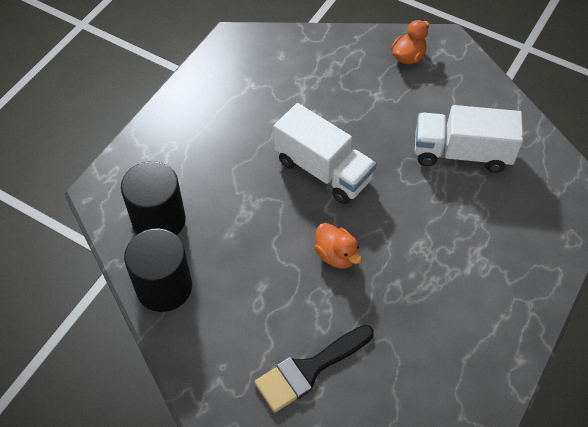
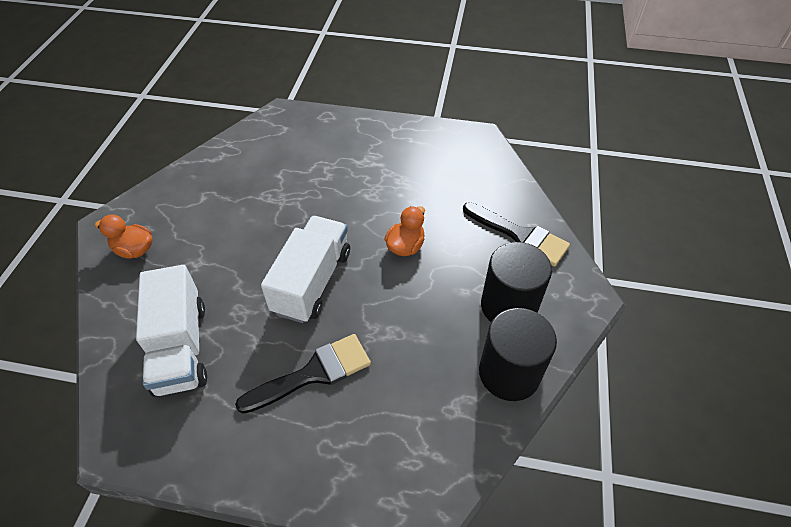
camera: 110 degrees left, 5 degrees down
(159, 220) = (435, 413): black cylinder -> black cylinder (508, 306)
(232, 152) = (314, 373): none -> black brush
(461, 153) = (259, 187): white truck -> white truck (181, 347)

